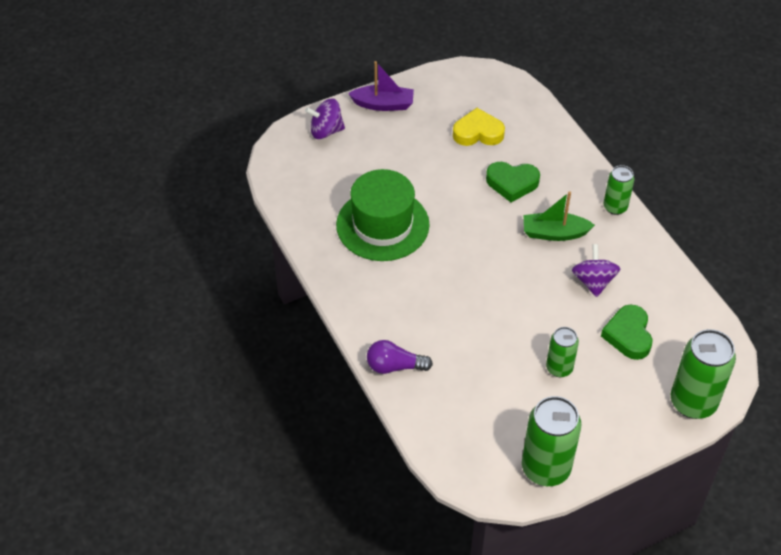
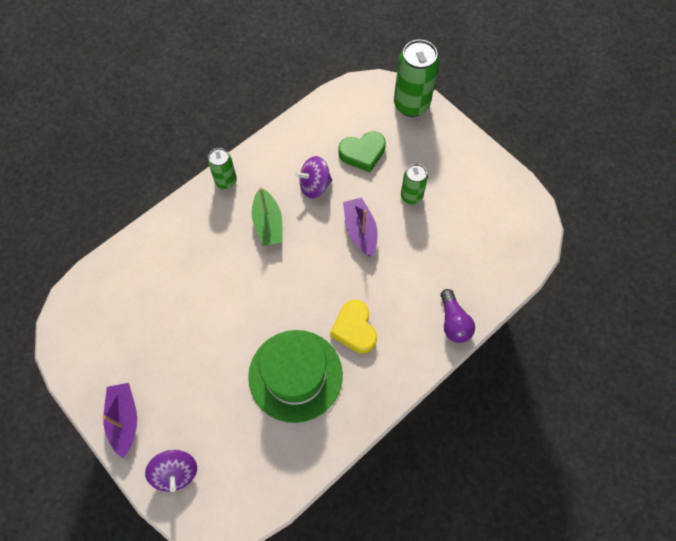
camera: 105 degrees left, 15 degrees up
(478, 132) = (152, 314): yellow heart -> yellow heart (354, 329)
(512, 183) = (215, 269): green heart -> none
(526, 310) = (360, 230): none -> purple boat
(545, 468) = (506, 190): green can -> none

